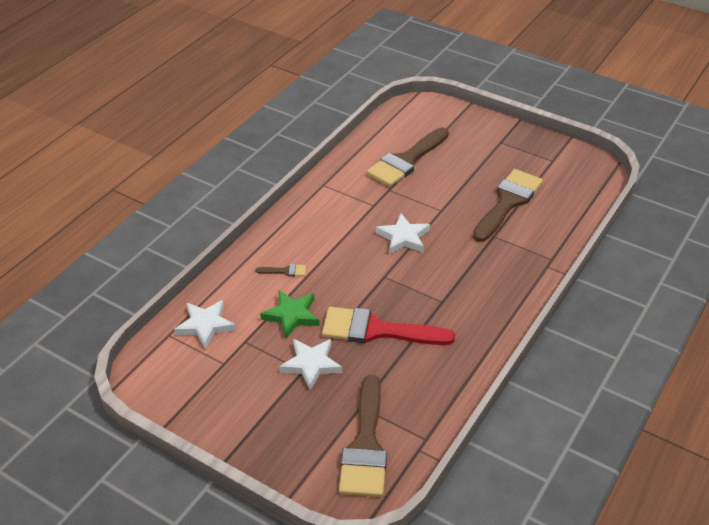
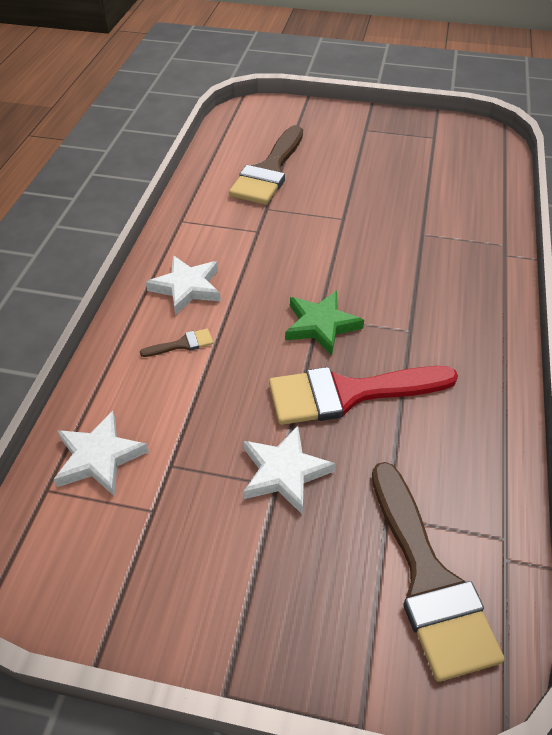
camera: 20 degrees left, 5 degrees up
(291, 315) = (221, 405): green star -> green star (321, 325)
(403, 237) = (316, 261): white star -> white star (187, 287)
(508, 202) = (414, 192): brown brush -> none

